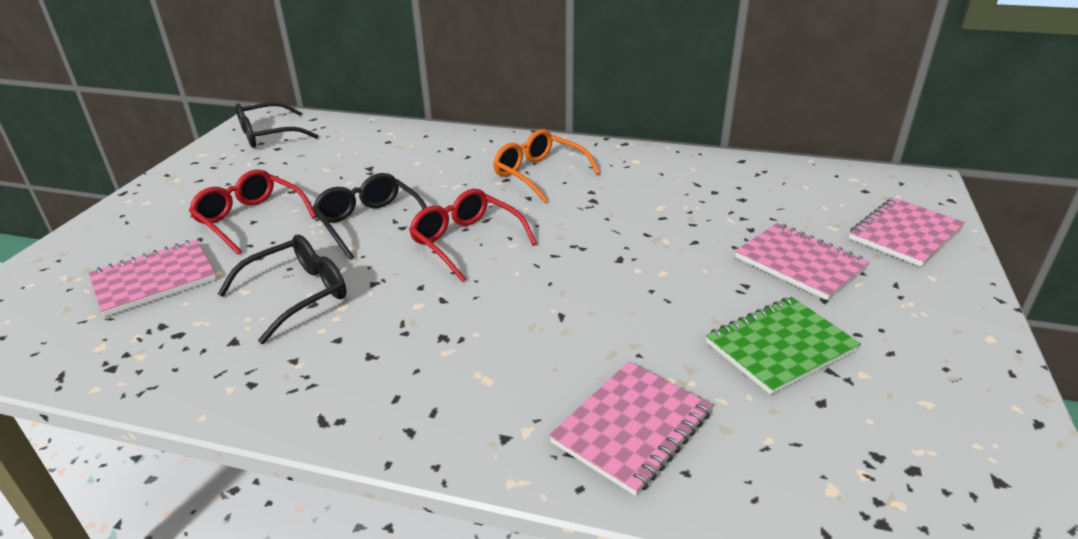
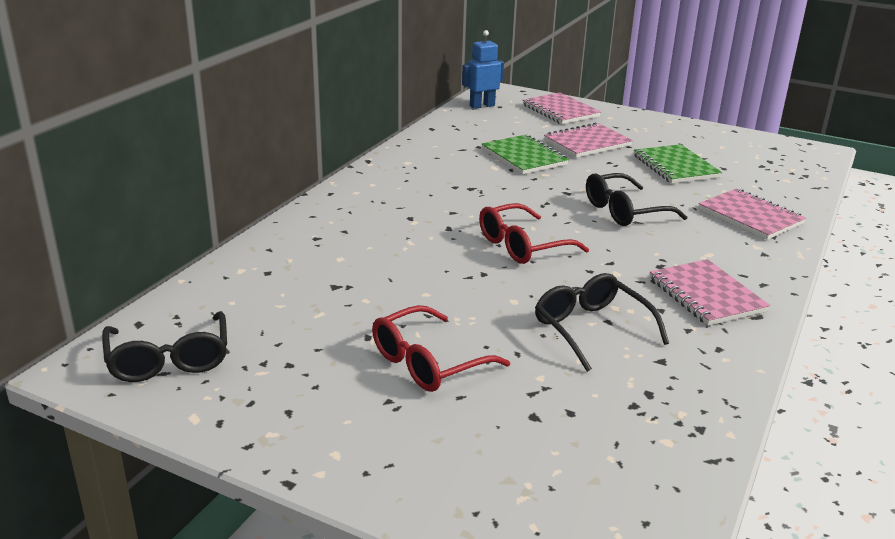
camera: 80 degrees left, 5 degrees down
(154, 280) = (546, 420): pink notebook -> pink notebook (706, 295)
(370, 223) = (469, 289): black glasses -> black glasses (625, 211)
(539, 174) = (409, 202): orange glasses -> none
(706, 222) = (524, 157): none -> green notebook
(851, 179) = (482, 106): none -> blue robot

